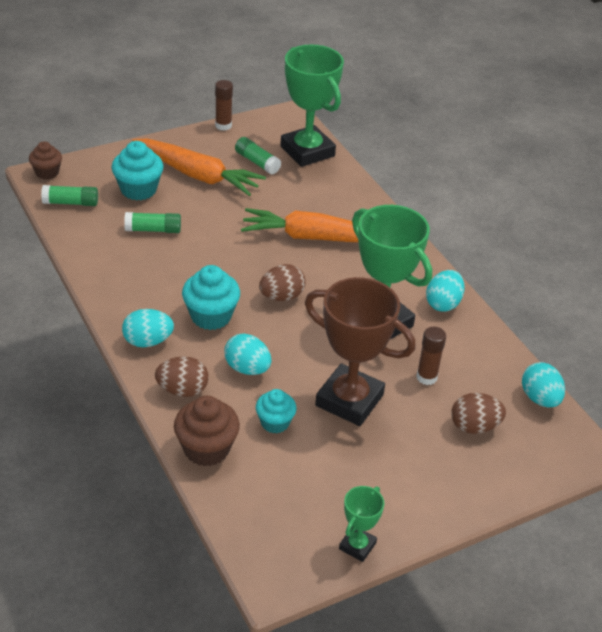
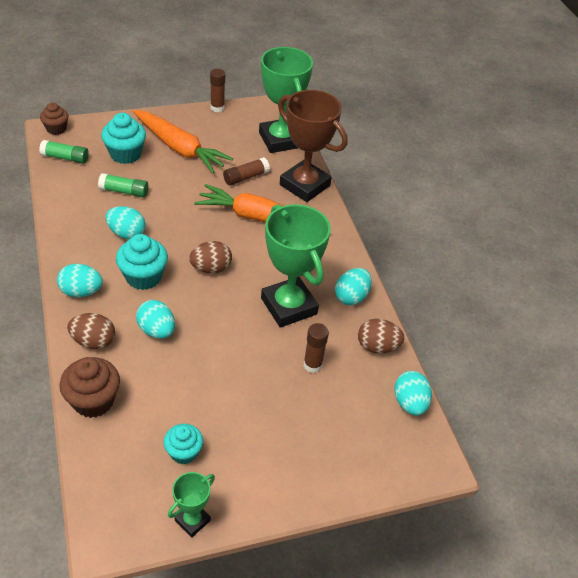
camera: 10 degrees right, 5 degrees up
(174, 274) = (127, 233): none -> turquoise egg
(257, 162) = (234, 144): green glue stick -> none
(275, 422) = (162, 386): turquoise cupcake -> turquoise cupcake (184, 452)
(283, 196) = (245, 177): none -> brown glue stick
(349, 400) = (235, 375): brown trophy -> brown trophy (304, 185)
(474, 426) = (340, 420): brown egg -> brown egg (377, 346)

